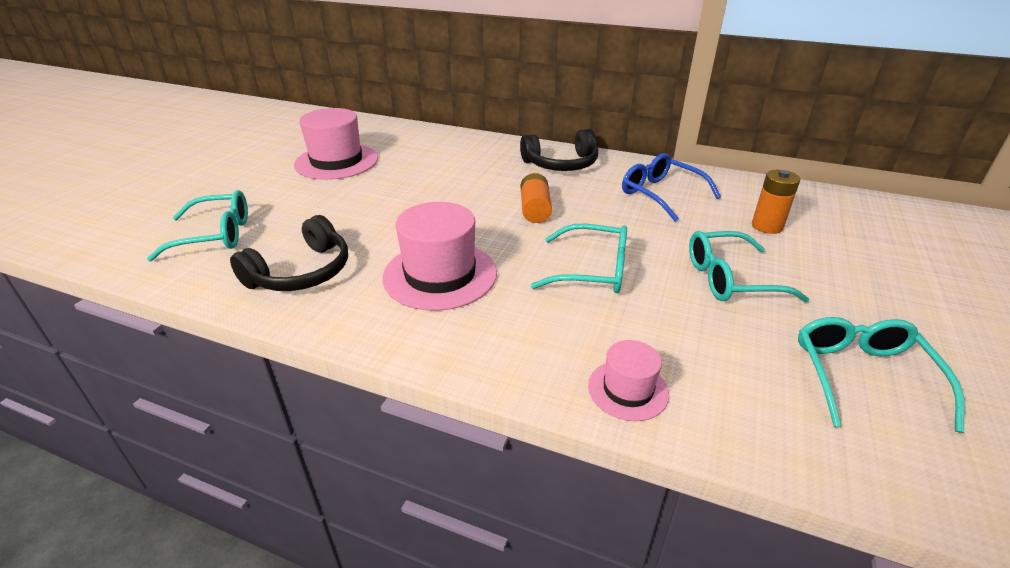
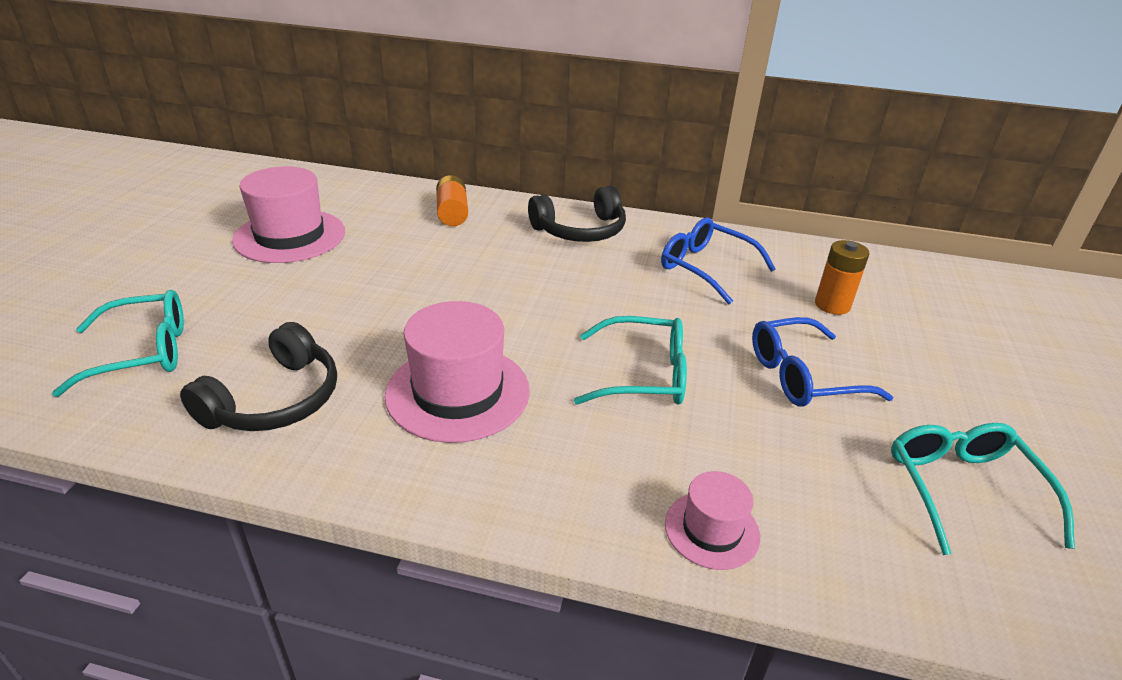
camera: 10 degrees left, 0 degrees up
(535, 209) = (559, 295): orange battery -> orange battery (452, 213)
(730, 279) = (803, 376): turquoise glasses -> blue glasses

